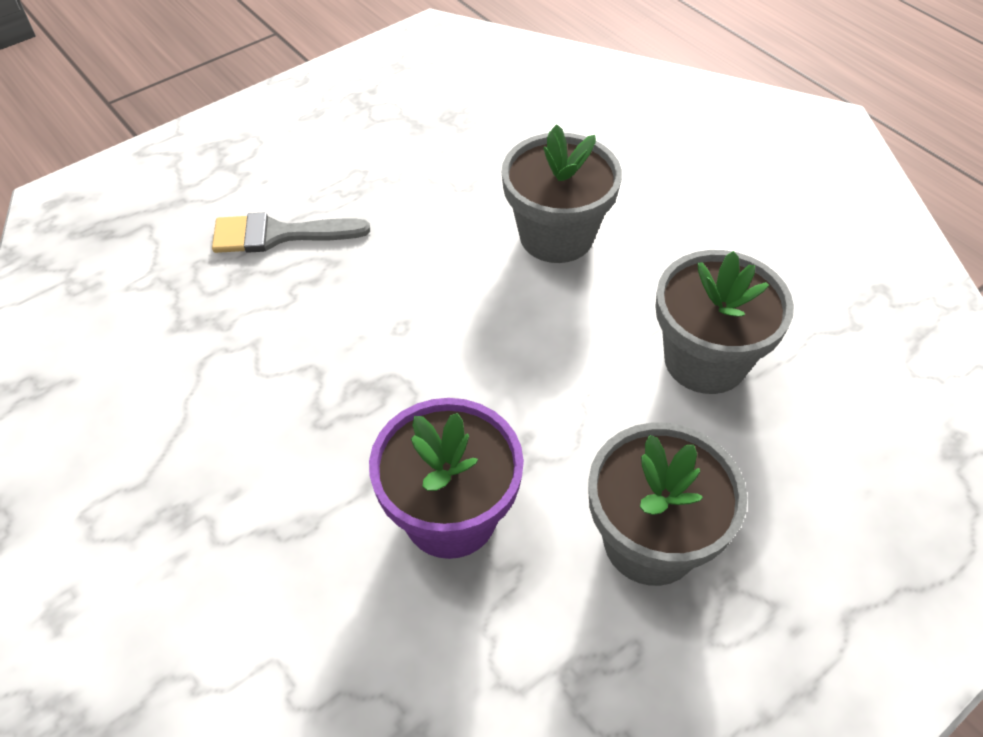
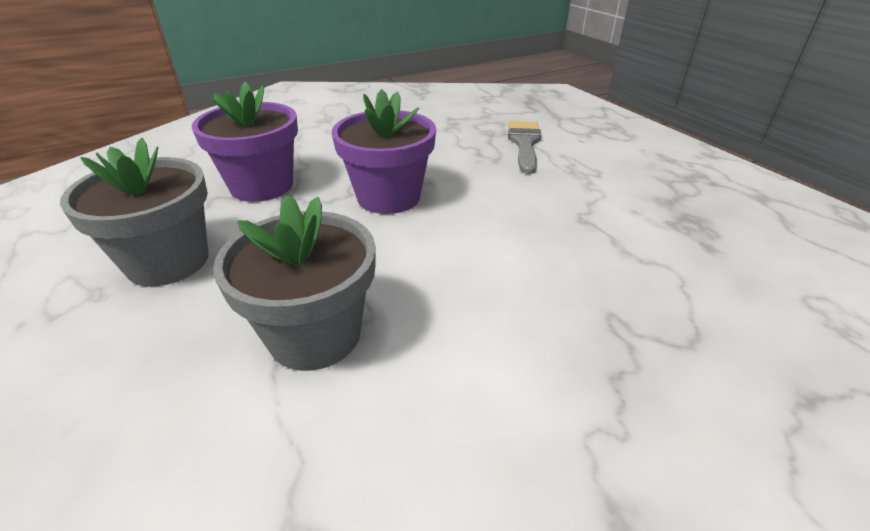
camera: 100 degrees right, 15 degrees down
(453, 356) = (388, 197): none -> purple flower pot
(556, 236) = (514, 261): grey flower pot -> none

